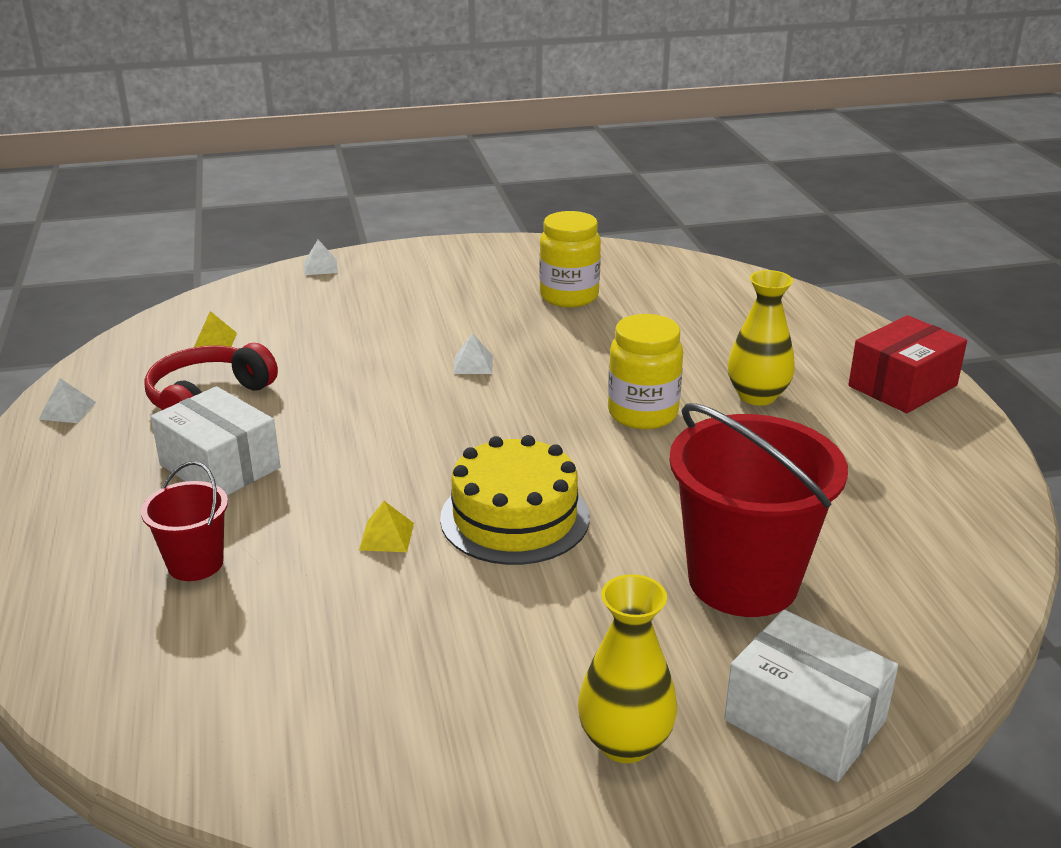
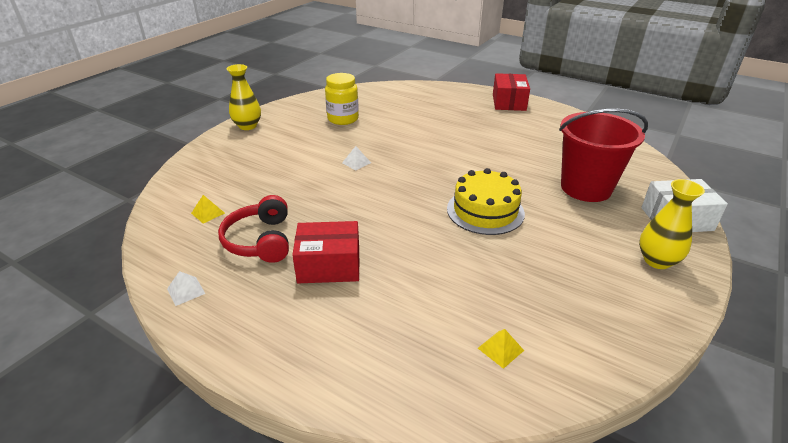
camera: 45 degrees left, 5 degrees up
(195, 563) = (404, 312): red bucket -> none
(220, 466) = (329, 265): white box -> red box
(320, 267) = (198, 154): white pyramid -> none
(386, 536) = (456, 247): yellow pyramid -> yellow pyramid (500, 349)
(642, 413) = (453, 150): yellow jar -> none
(757, 396) = (476, 125): yellow vase -> yellow vase (248, 126)

